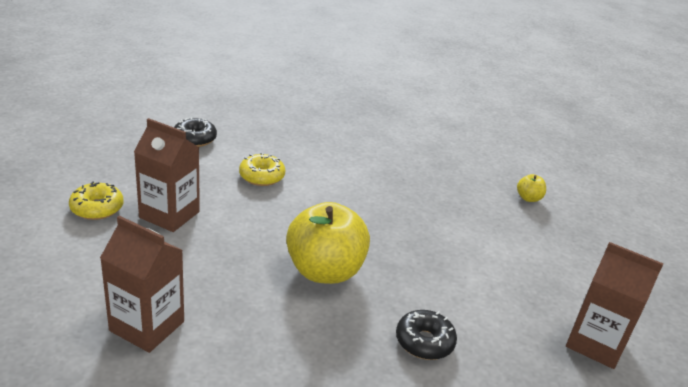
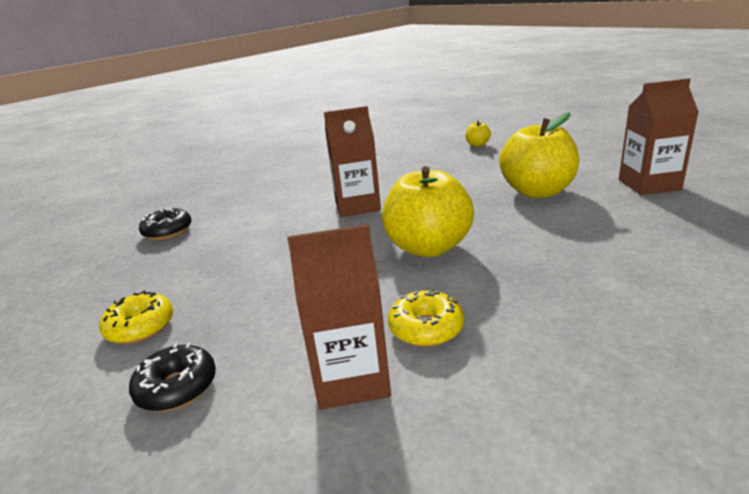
camera: 30 degrees left, 5 degrees down
(169, 215) = (229, 289): brown carton -> brown carton (357, 206)
(262, 176) = (273, 223): yellow donut -> yellow donut (426, 328)
(424, 342) = (569, 243): black donut -> black donut (177, 387)
(487, 281) = (537, 191): none -> yellow apple

